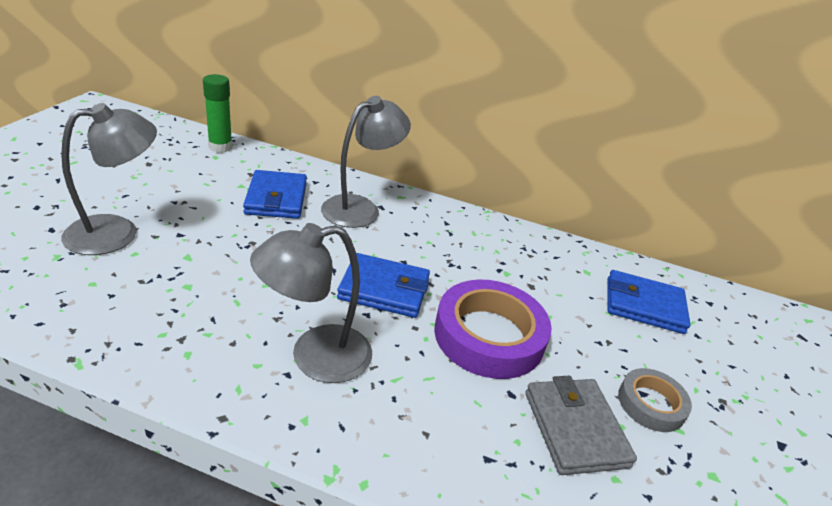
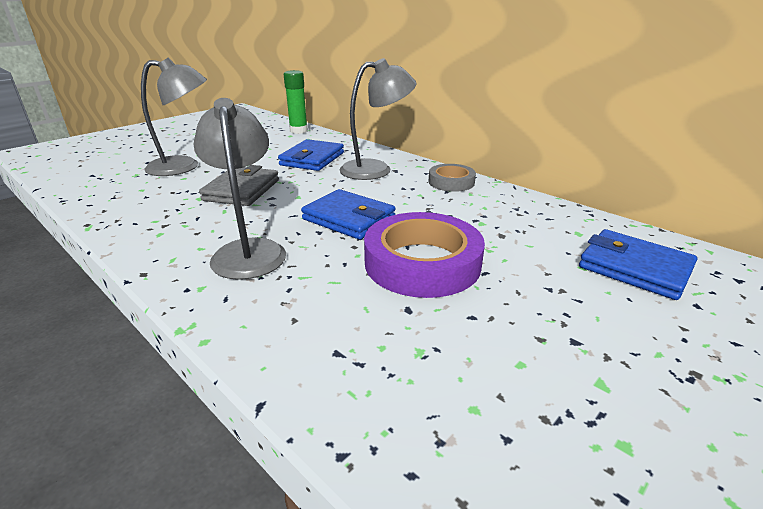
camera: 30 degrees right, 5 degrees down
(315, 357) = (248, 251): grey lamp -> grey lamp turned 75 degrees clockwise
(575, 429) = (458, 352): grey wallet -> grey wallet (242, 190)
(651, 404) = (578, 353): grey tape -> grey tape (451, 182)

